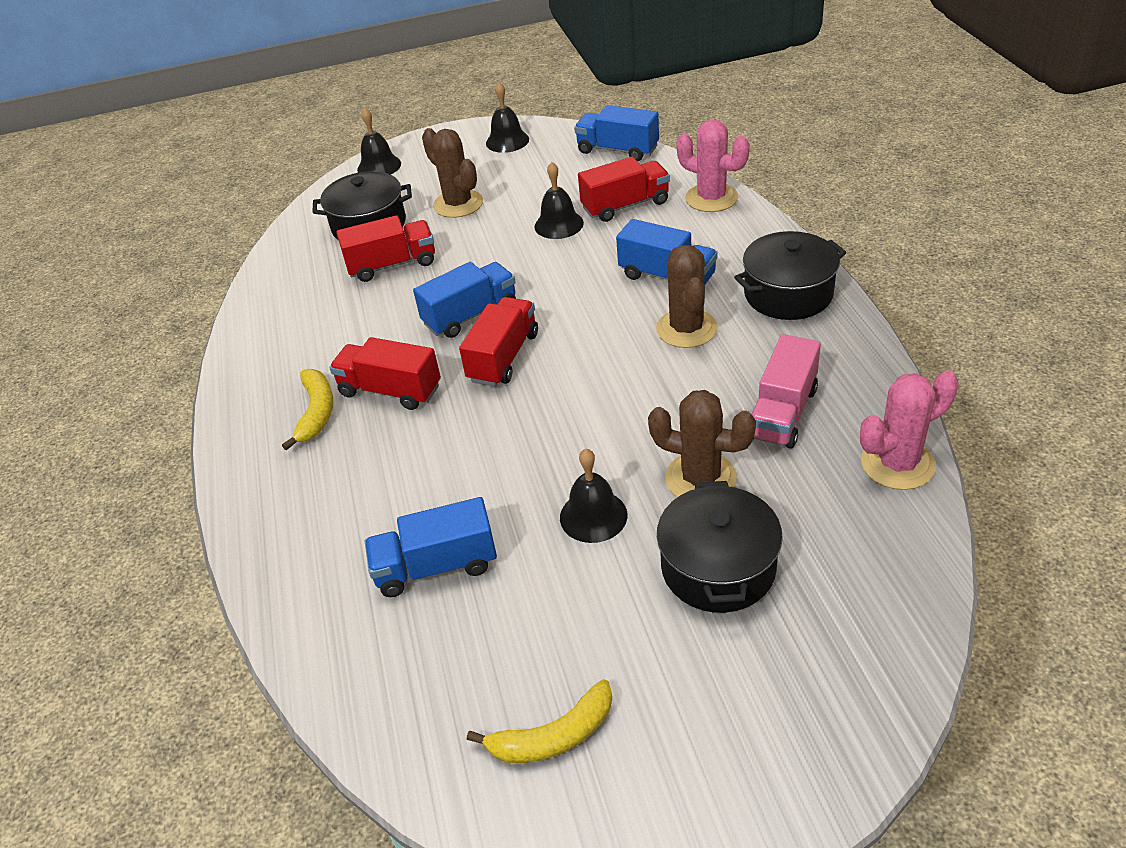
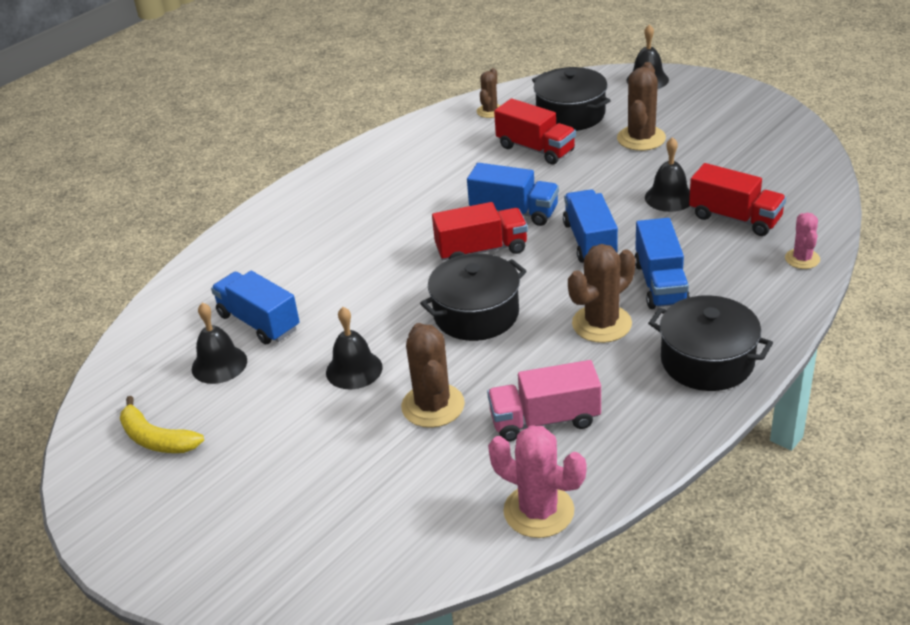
camera: 55 degrees right, 5 degrees down
(293, 267) = (490, 111): none -> brown cactus
(316, 412) = (355, 201): yellow banana -> none
(390, 390) = (402, 219): red truck -> none
(507, 141) = (755, 117): black bell -> black bell (219, 364)
(617, 150) = (813, 176): blue truck -> blue truck (590, 242)
(711, 198) = (802, 259): pink cactus -> pink cactus, size x0.60
(718, 567) = (348, 453): black pot -> black pot (476, 314)

